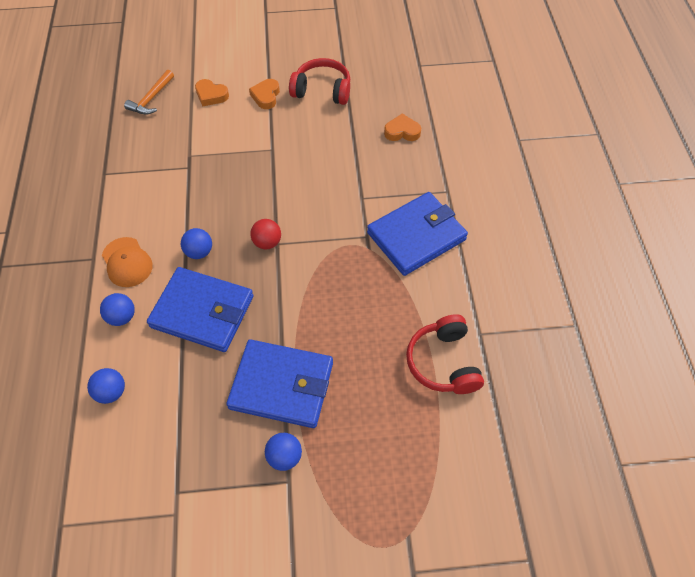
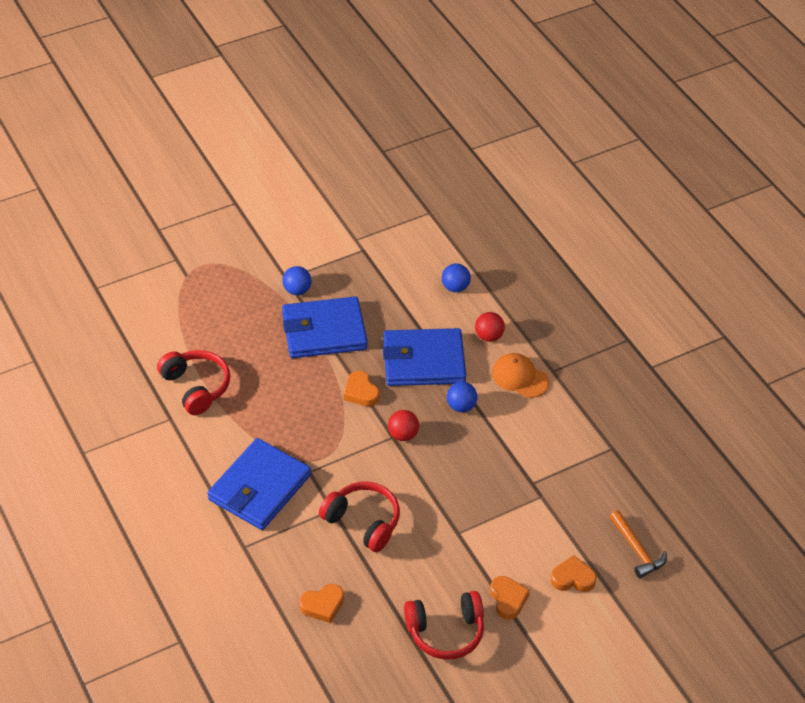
camera: 155 degrees right, 10 degrees down
(122, 317) = (488, 336): blue ball -> red ball
(151, 99) = (637, 550): orange hammer -> orange hammer turned 150 degrees clockwise
(282, 298) = (361, 392): none -> orange heart
(341, 180) = (363, 521): none -> red headphones

